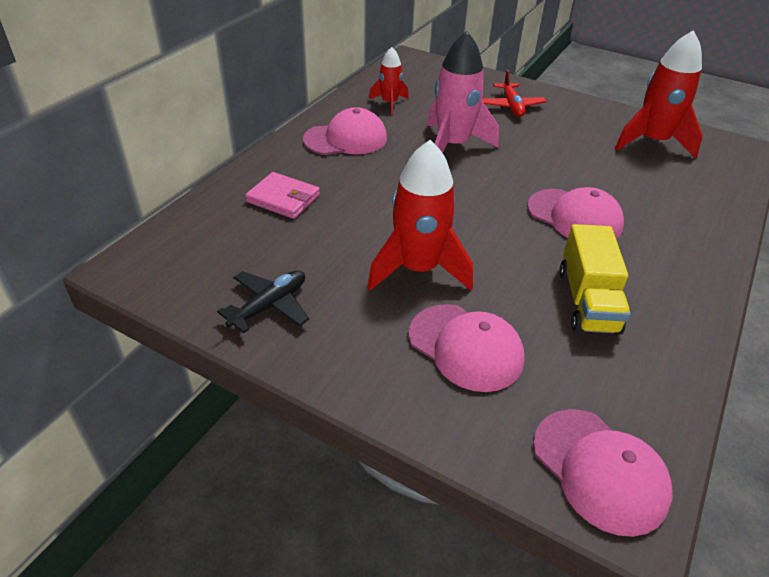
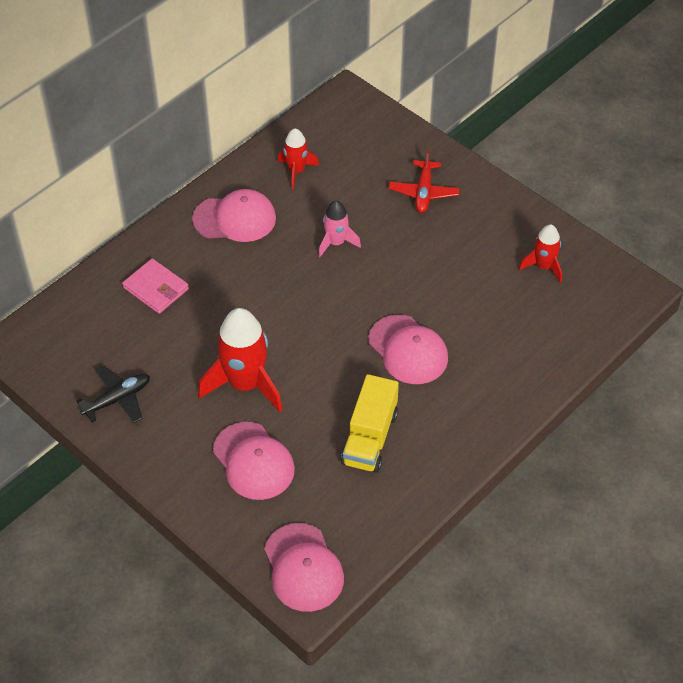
camera: 15 degrees right, 10 degrees up
(453, 145) = (336, 242): pink rocket -> pink rocket, size x0.55
(652, 142) = (543, 266): red rocket -> red rocket, size x0.55

